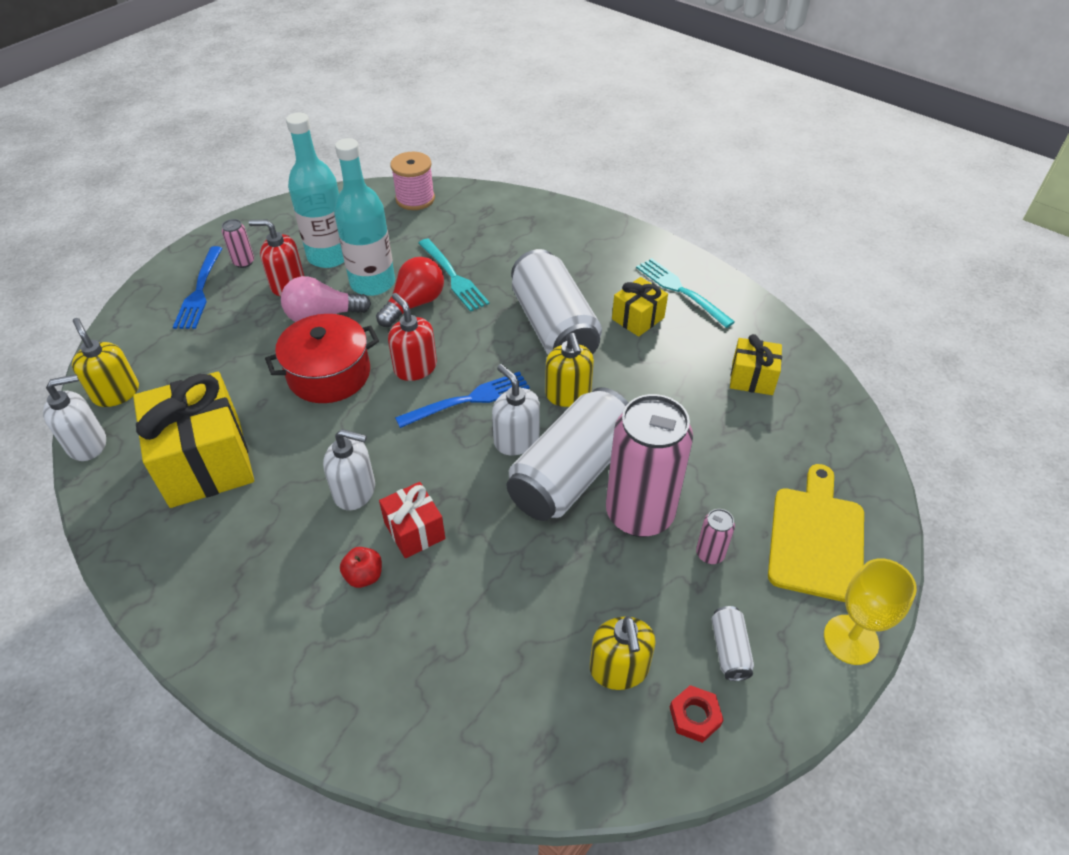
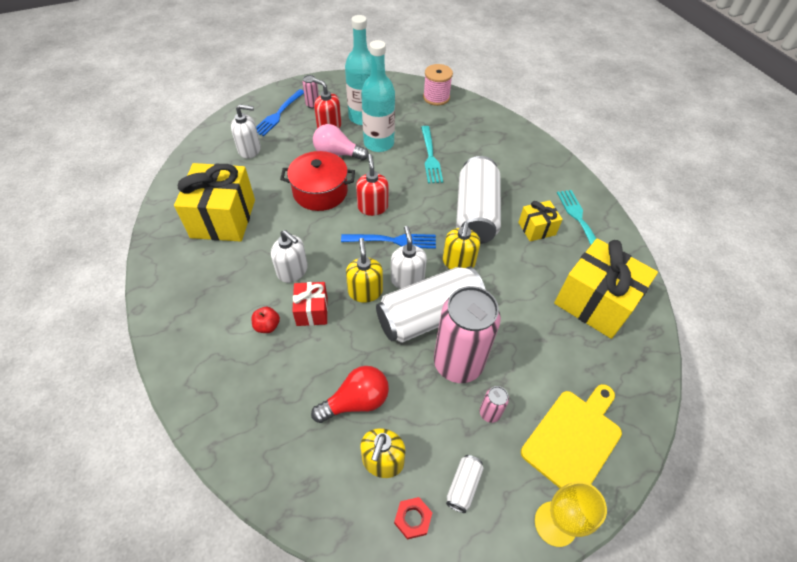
camera: 25 degrees right, 5 degrees up
(87, 444) = (171, 183): white soap dispenser -> white soap dispenser (250, 150)
(116, 393) = (201, 159): yellow soap dispenser -> yellow soap dispenser (365, 291)
(414, 304) = (396, 166): red light bulb -> red light bulb (356, 401)
(752, 378) = (595, 302): yellow gift -> yellow gift, size x1.94

